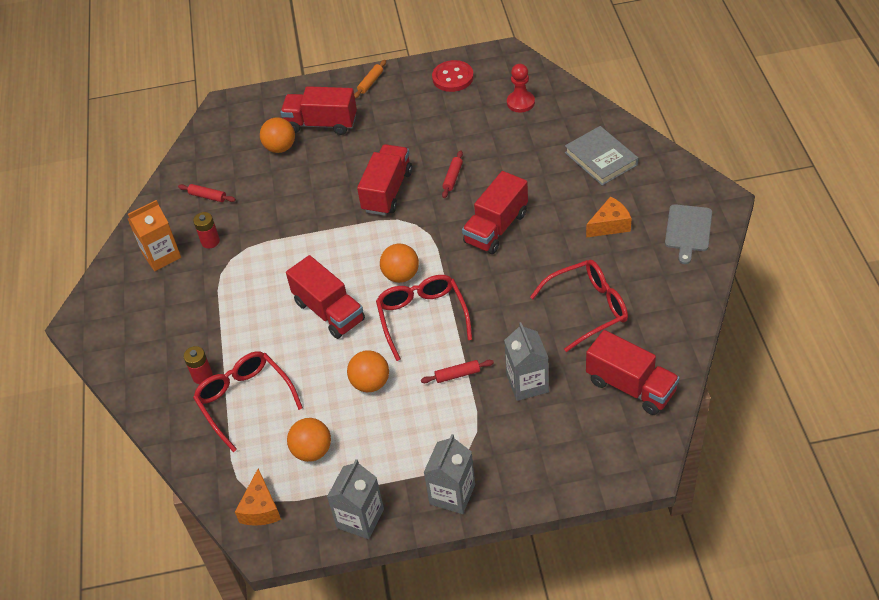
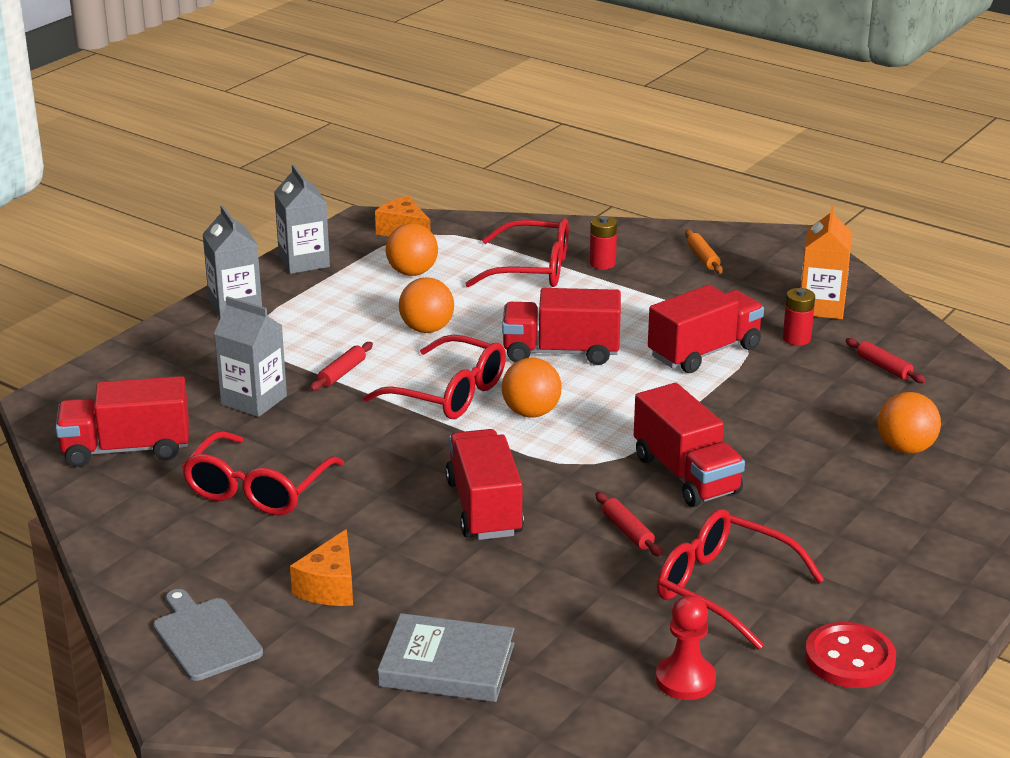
camera: 130 degrees right, 20 degrees down
(207, 196) = (884, 367): red rolling pin -> red rolling pin turned 75 degrees clockwise
(321, 124) = (911, 499): red truck -> red truck (704, 352)
(370, 82) = (952, 583): orange rolling pin -> orange rolling pin (703, 258)
(454, 129) = (723, 588): none -> red glasses

